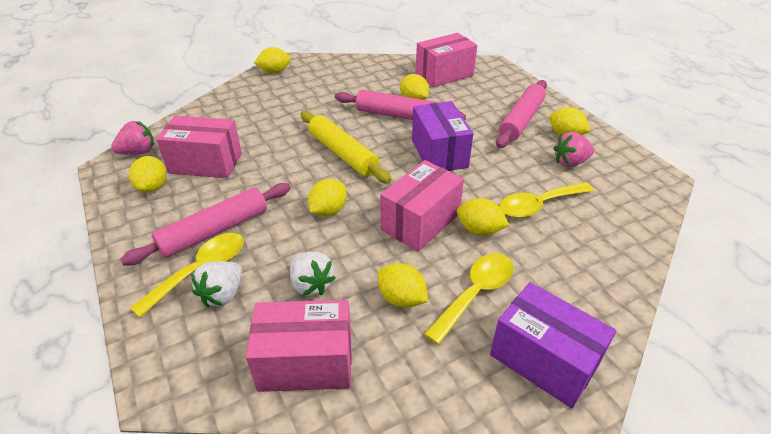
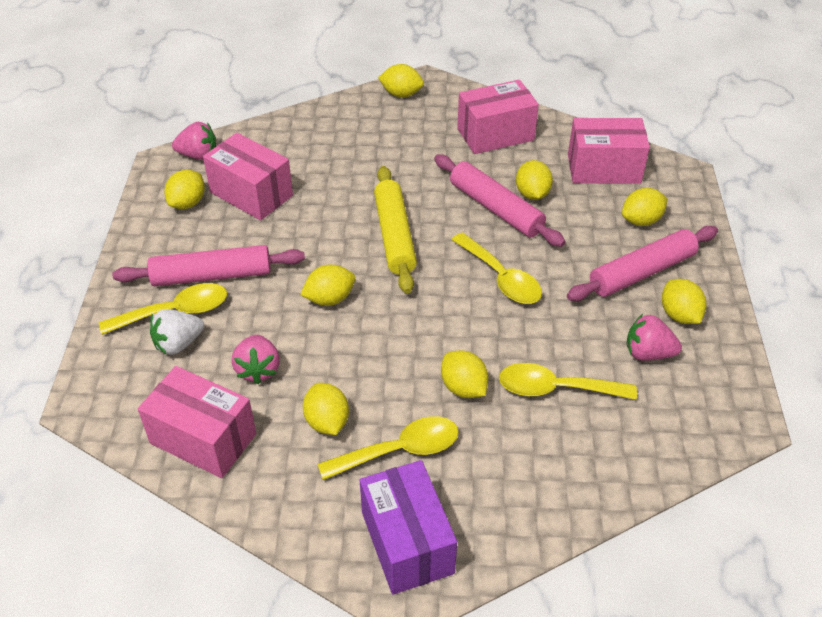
camera: 30 degrees right, 5 degrees up
(311, 284) = (258, 369): white strawberry -> pink strawberry
(420, 222) = (410, 351): pink box -> pink box (495, 134)
(439, 153) = (500, 278): purple box -> yellow spoon
(493, 94) = (641, 220): none -> yellow lemon

